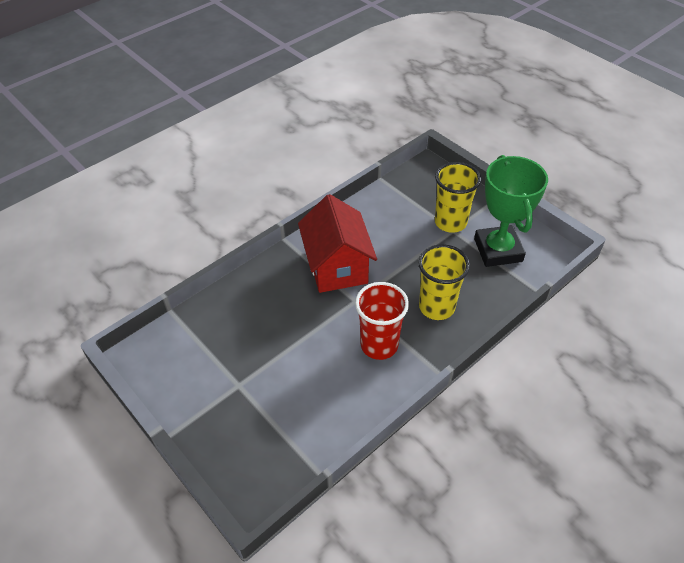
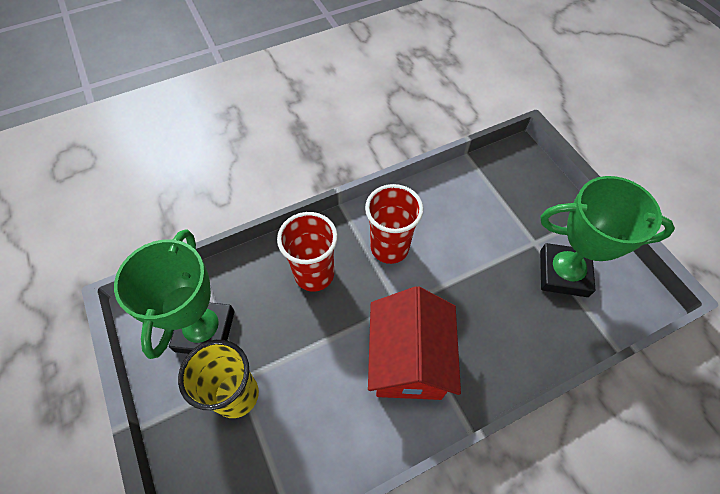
camera: 165 degrees left, 10 degrees up
(211, 361) = (563, 273): none -> green trophy
(436, 307) = (314, 274): yellow cup -> red cup

